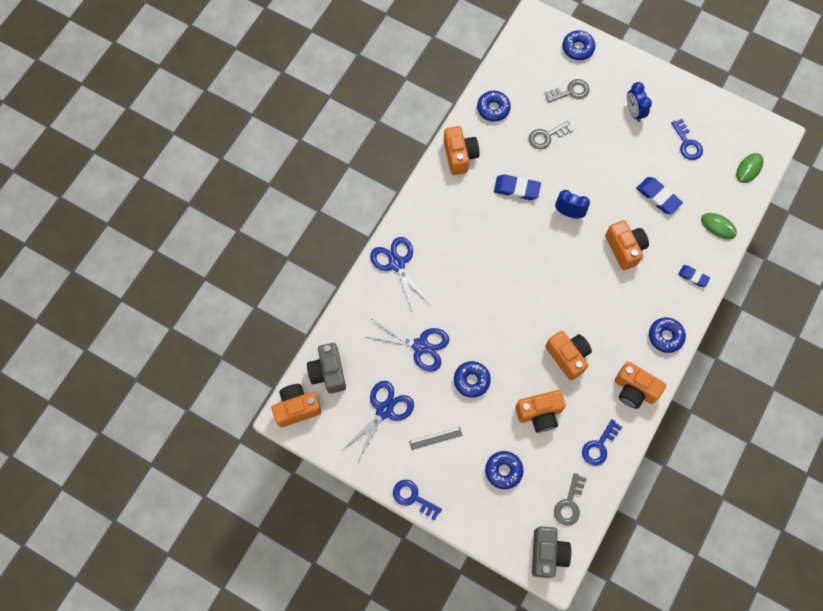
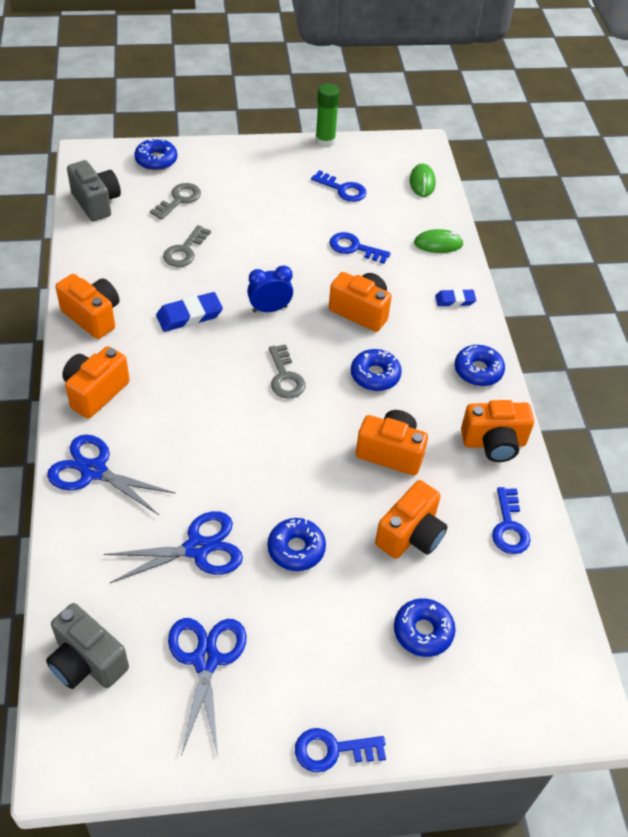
camera: 40 degrees left, 20 degrees down
(297, 408) = (70, 742): orange camera -> orange camera (95, 392)
(435, 438) = (303, 650): grey ruler -> none
(493, 108) = (100, 253): blue donut -> blue donut (375, 375)
(547, 553) = (561, 697): grey camera -> grey camera (96, 203)
(569, 503) = (533, 616): grey key -> grey key (285, 377)
(634, 112) = (264, 187): blue clock -> none
(658, 197) = (354, 248): blue eraser -> blue key
(707, 93) = (325, 141): none -> green glue stick

